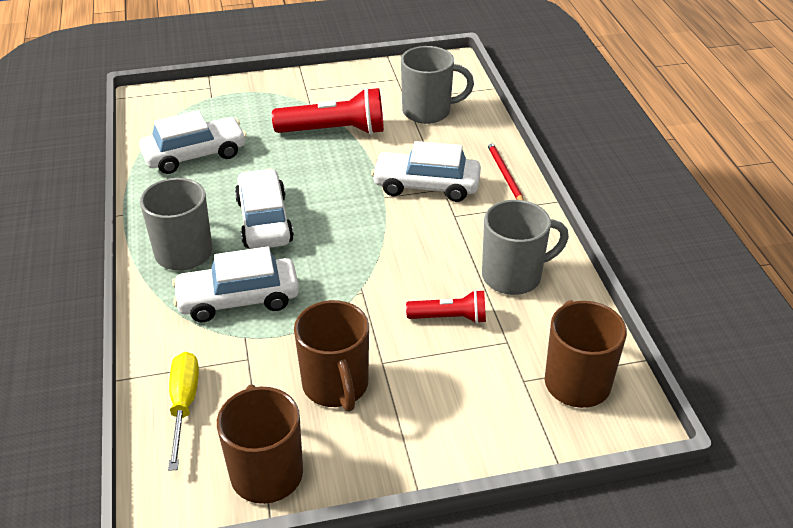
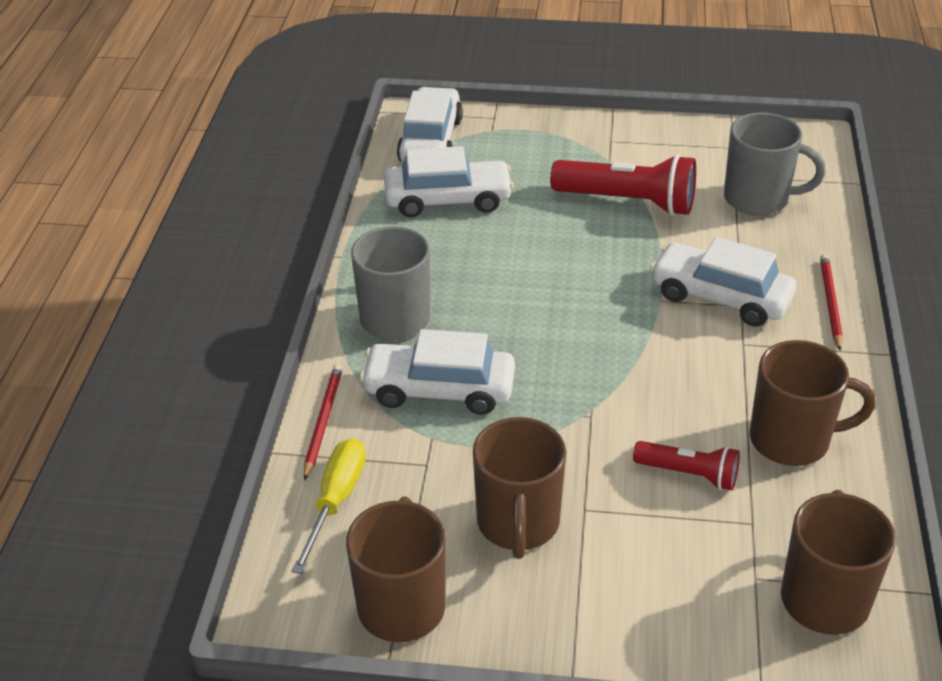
camera: 20 degrees right, 0 degrees up
(151, 346) = (323, 422): none -> red pencil
(264, 221) = (502, 299): white car -> white car (430, 141)
(513, 276) = (792, 440): grey mug -> brown mug

